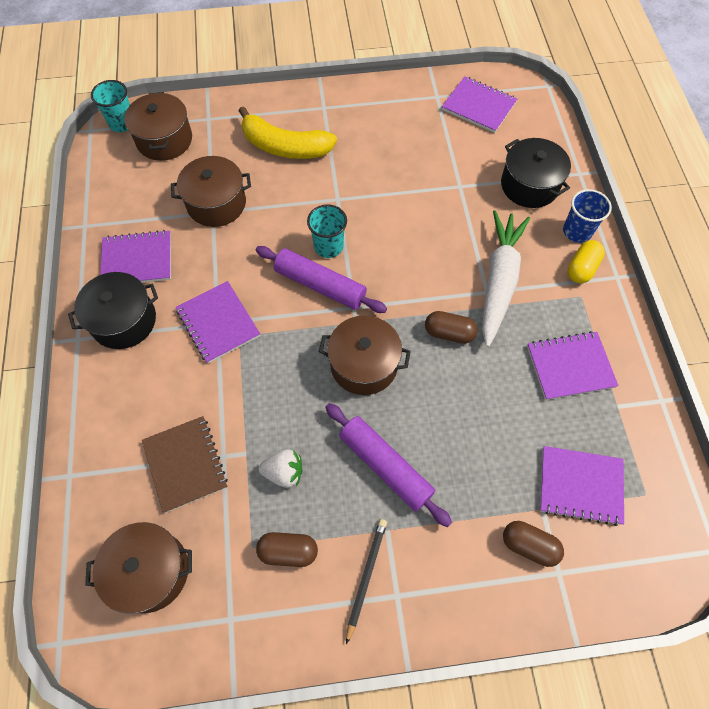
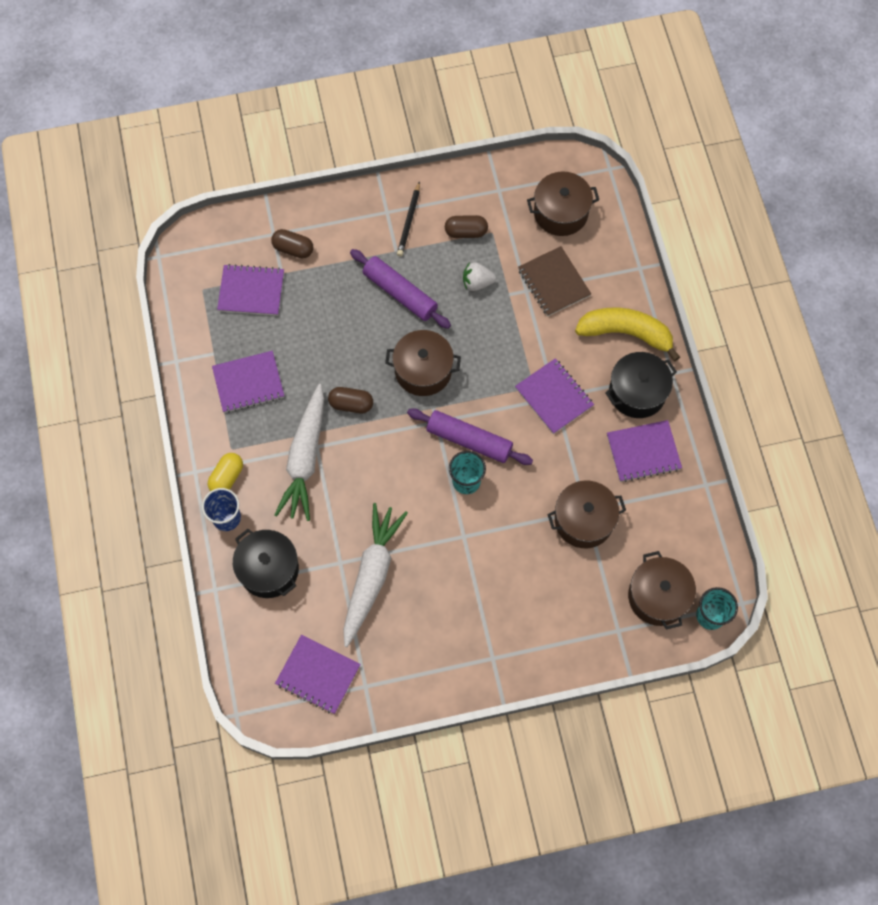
camera: 175 degrees right, 5 degrees up
(285, 147) = (527, 598): yellow banana -> yellow banana (626, 333)
(429, 174) = (371, 575): none -> white carrot

